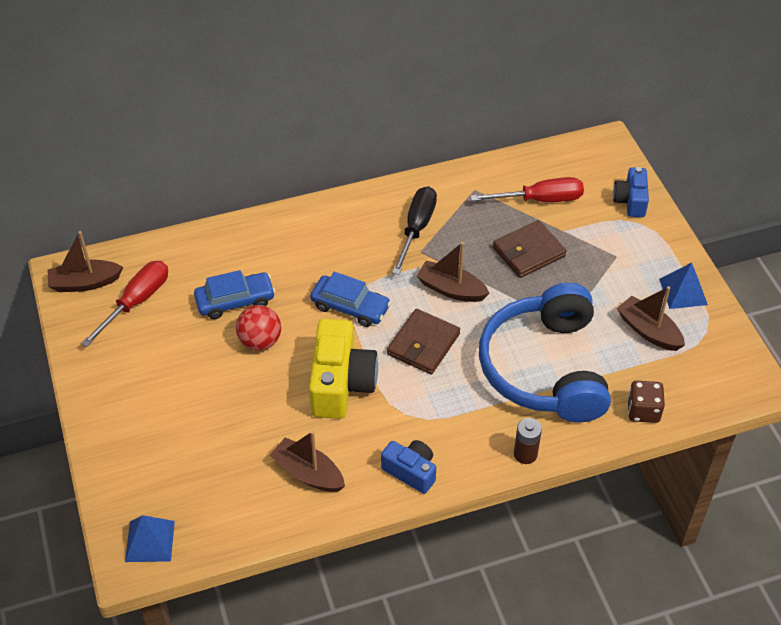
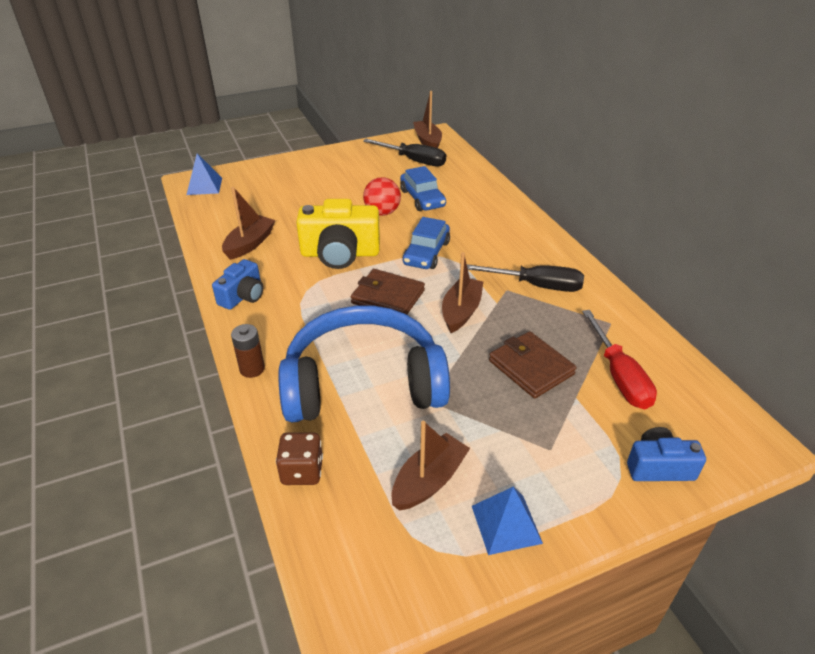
camera: 85 degrees right, 10 degrees down
(136, 302) = (414, 160): red screwdriver -> black screwdriver

